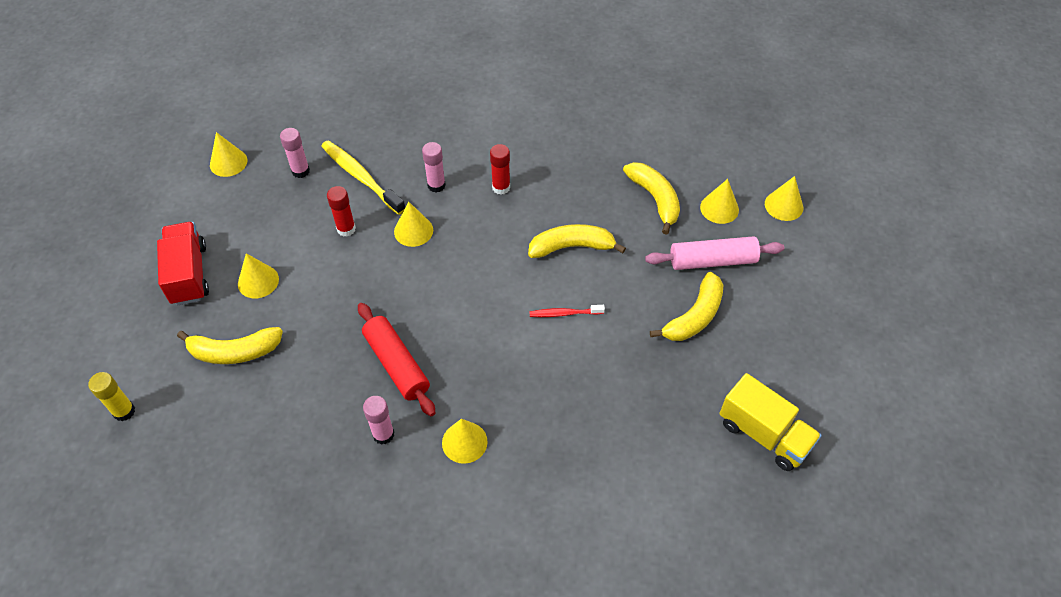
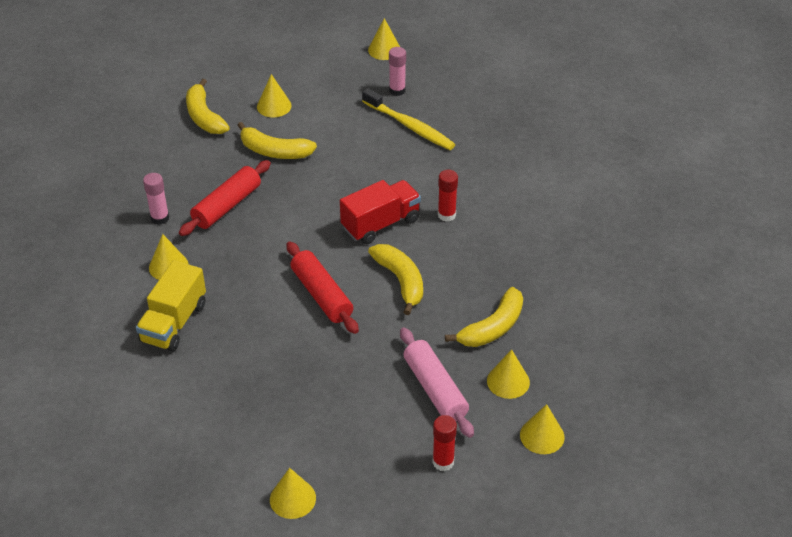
camera: 70 degrees right, 10 degrees down
(124, 411) = (135, 83): yellow glue stick -> none
(189, 274) = (264, 69): red truck -> red truck (380, 224)
(346, 229) = (349, 135): red glue stick -> red glue stick (443, 462)
(361, 177) = (410, 126): yellow toothbrush -> yellow toothbrush turned 105 degrees clockwise
(413, 231) = (367, 175): yellow cone -> yellow cone (292, 498)
(436, 185) = (426, 173): pink glue stick -> none
(564, 313) = (322, 295): red toothbrush -> red rolling pin
(694, 316) = (359, 389): yellow banana -> yellow banana (274, 151)
(764, 434) = (244, 468): yellow truck -> yellow truck (174, 323)

